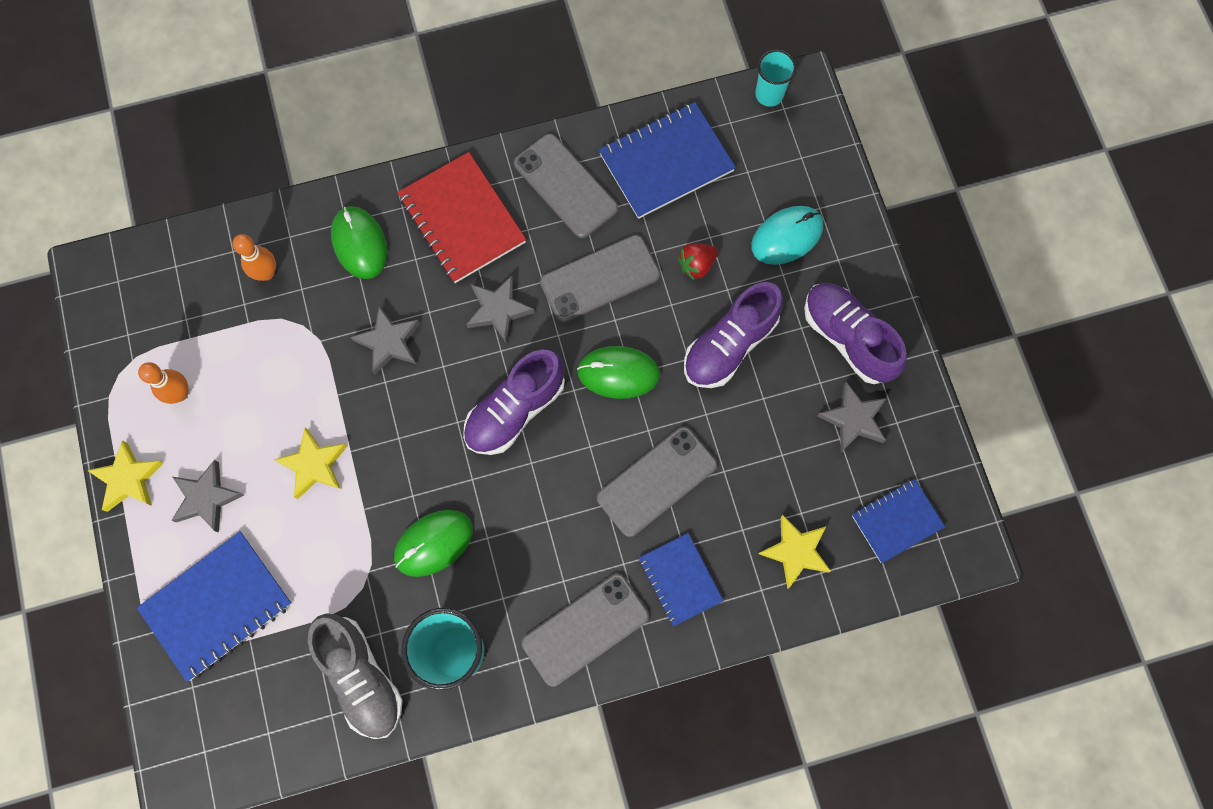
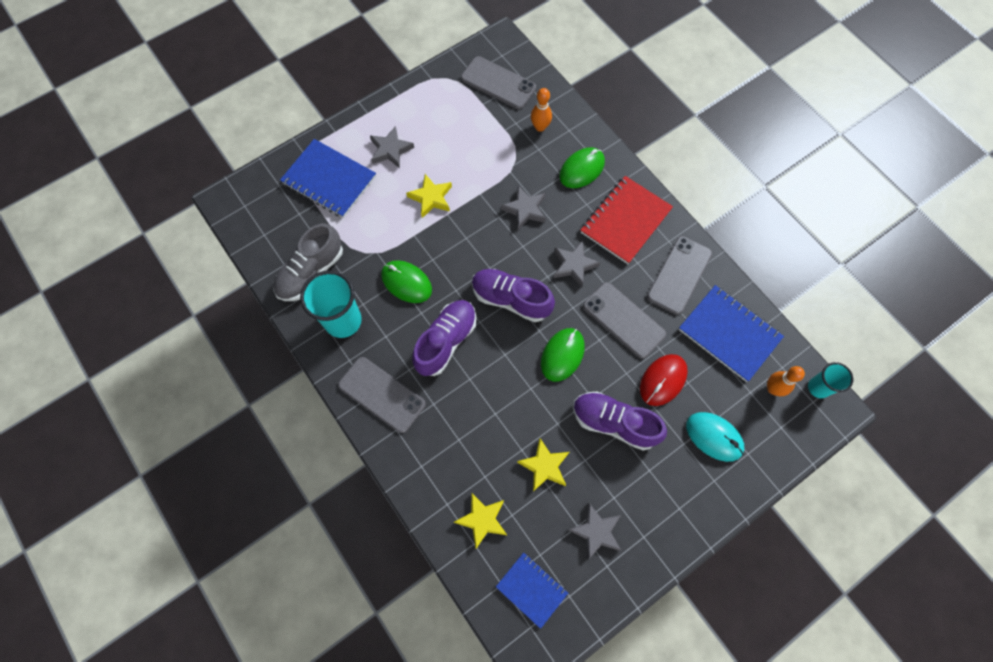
camera: 70 degrees right, 5 degrees down
(128, 479) = (387, 107): yellow star -> yellow star (544, 466)
(180, 393) = (447, 112): orange bowling pin -> orange bowling pin (773, 389)
(618, 373) = (562, 355): green mouse -> green mouse turned 45 degrees clockwise
(657, 481) = (497, 406): grey phone -> grey phone (498, 83)
(680, 580) = (435, 445): blue notebook -> none
(696, 265) = (663, 380): red strawberry -> red mouse
(848, 338) = (656, 507): purple shoe -> purple shoe (446, 341)

